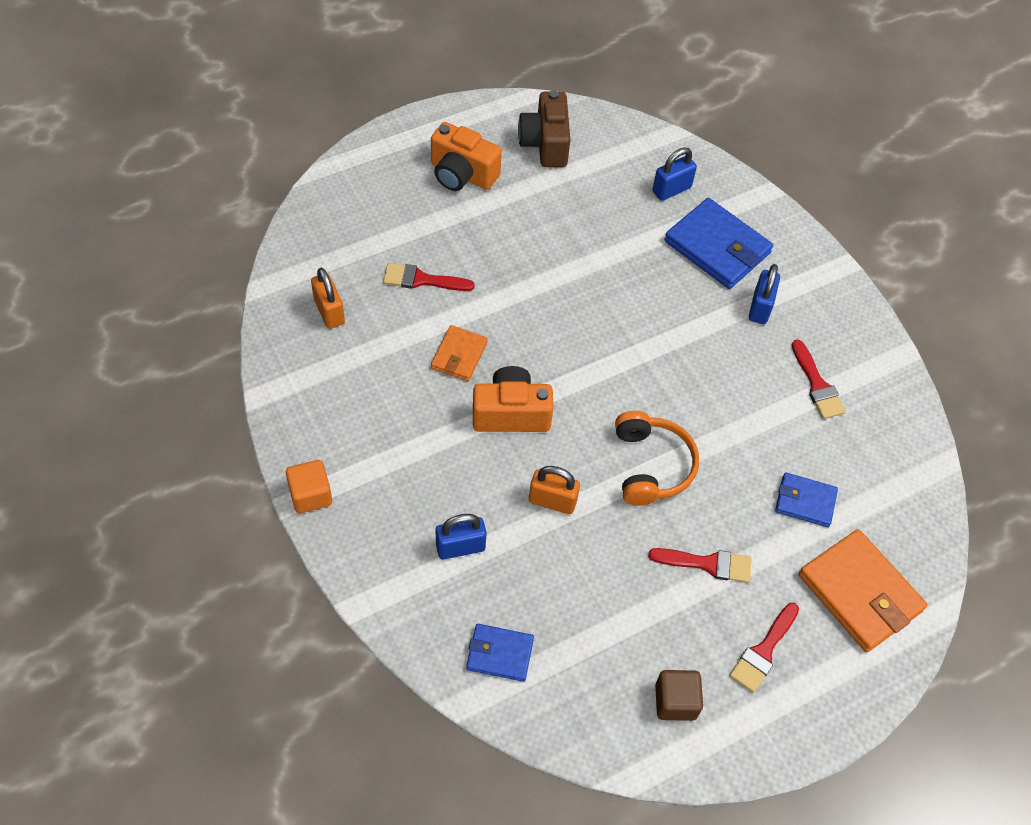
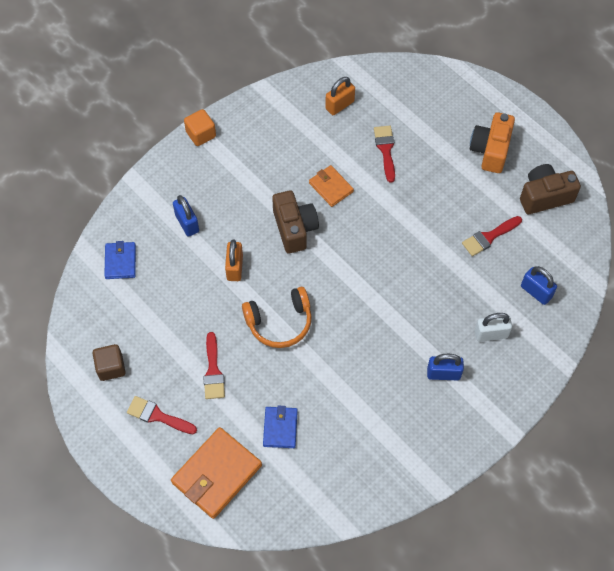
camera: 80 degrees right, 5 degrees up
(459, 355) = (331, 187): orange wallet -> orange wallet turned 45 degrees clockwise
(511, 413) = (294, 228): orange camera -> brown camera
(717, 247) = (491, 334): blue wallet -> white padlock
(817, 385) = (385, 424): red brush -> red brush (489, 237)

